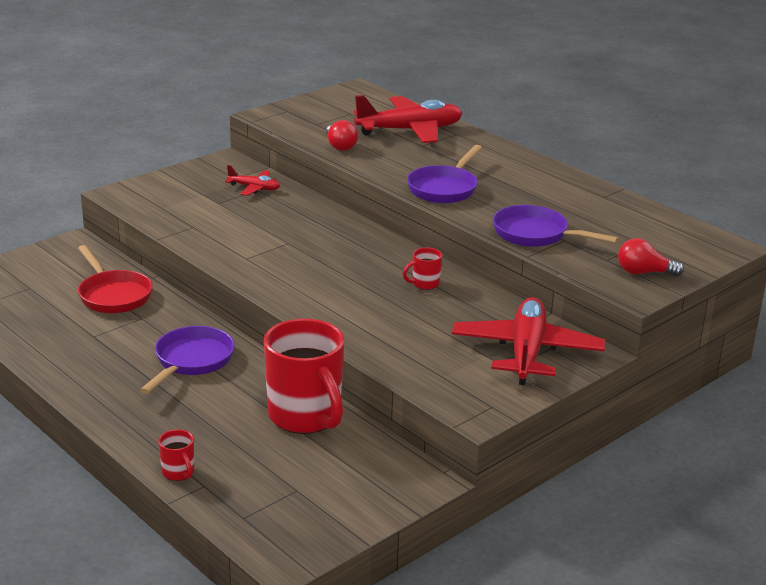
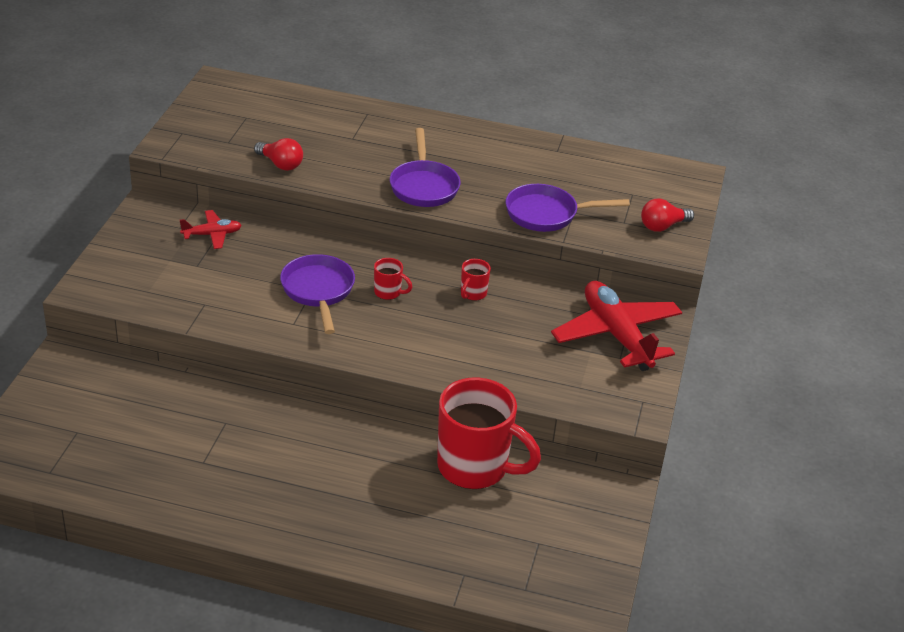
camera: 35 degrees left, 10 degrees up
(113, 295) = (170, 407): red pan -> none
(178, 473) = (431, 572): red mug -> red mug (388, 292)
(191, 361) = (321, 452): purple pan -> purple pan (318, 291)
(410, 130) = (323, 123): red plane -> none

